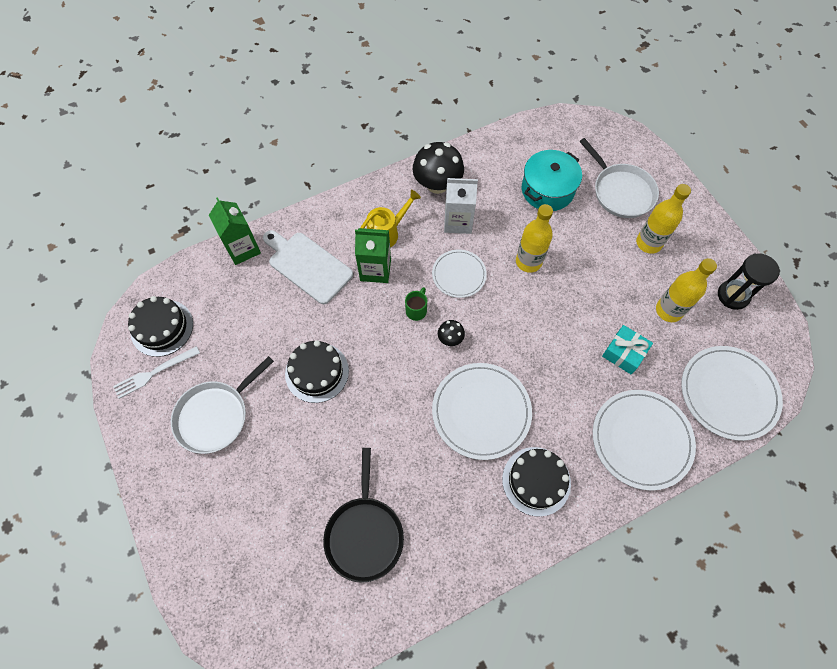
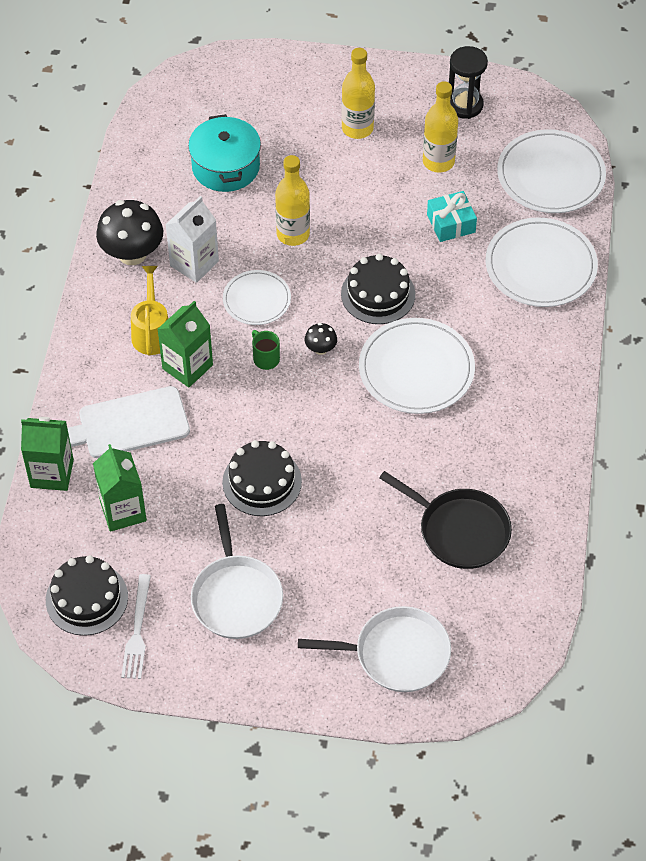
camera: 55 degrees left, 10 degrees down
(240, 305) = (123, 511): none -> green carton
(536, 481) = (515, 368): black cake -> black cake (378, 294)
(621, 192) = (283, 111): white pan -> white pan (397, 654)

